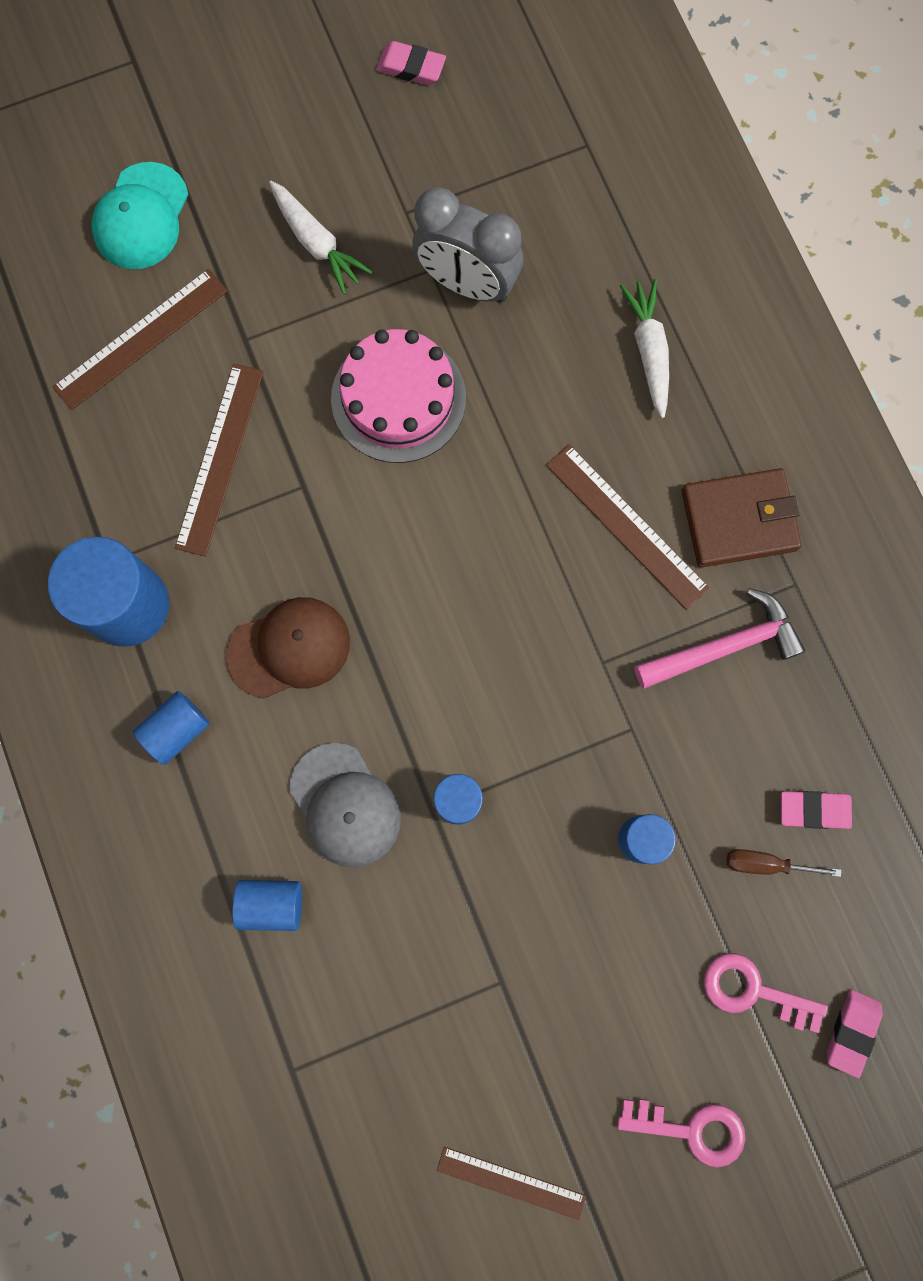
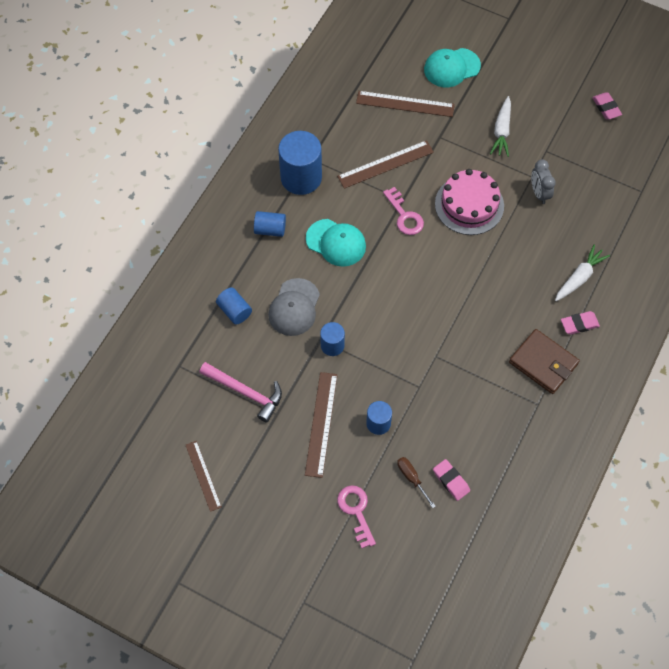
camera: 50 degrees right, 15 degrees down
(289, 648) = (336, 243): brown cap -> turquoise cap
(467, 284) = (539, 193): grey clock -> grey clock, size x0.61
(626, 526) = (499, 323): brown ruler -> brown ruler (321, 424)
(691, 1129) = (280, 528): pink key -> pink key (404, 216)
(724, 646) = (486, 396): pink hammer -> pink hammer (245, 392)
(851, 1031) = (373, 563): pink eraser -> pink eraser (579, 324)

